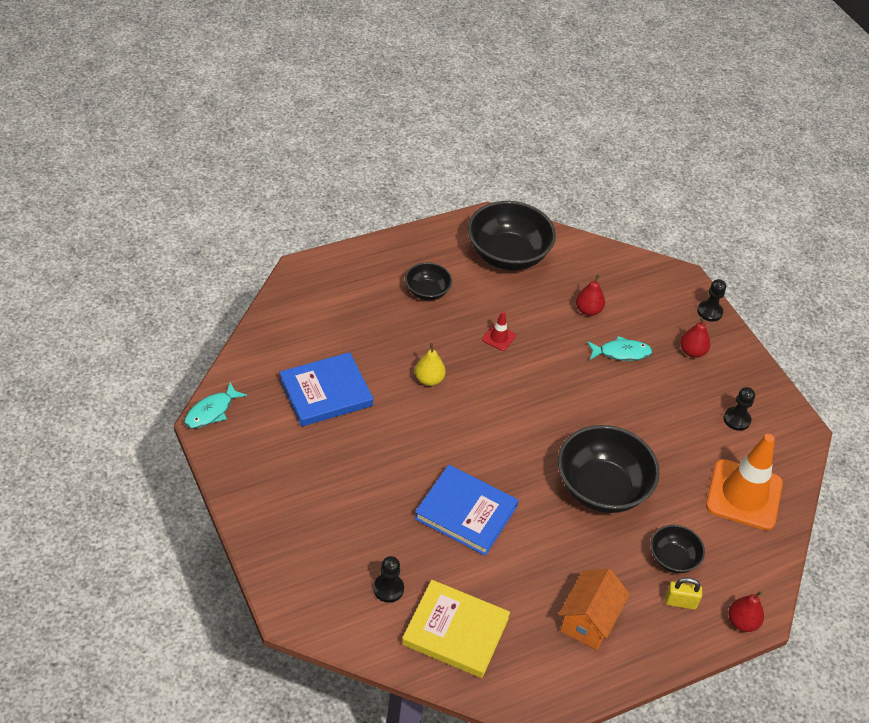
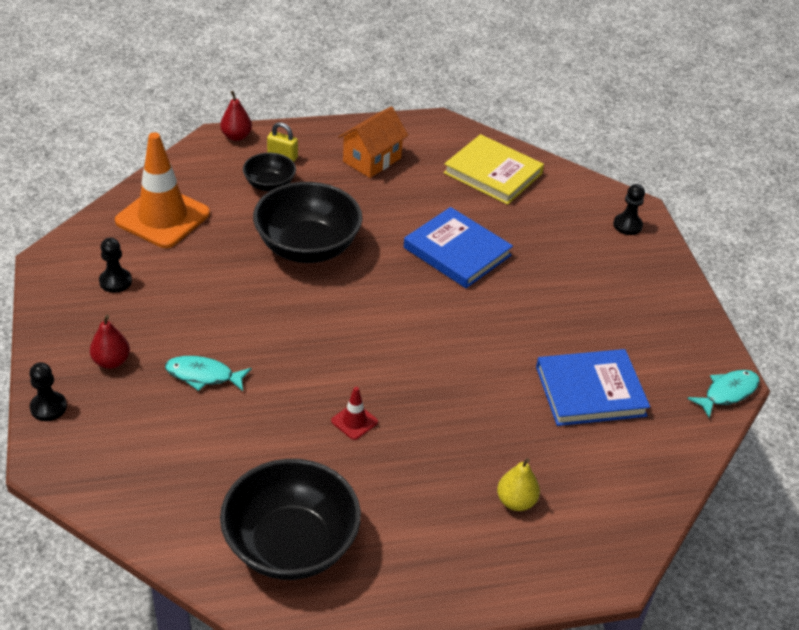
camera: 165 degrees left, 5 degrees down
(388, 589) = (547, 209): black pawn -> black pawn (627, 225)
(427, 291) = (432, 504): black bowl -> none
(429, 379) = (461, 385): yellow pear -> yellow pear (516, 501)
(588, 310) = (215, 438): red pear -> none

